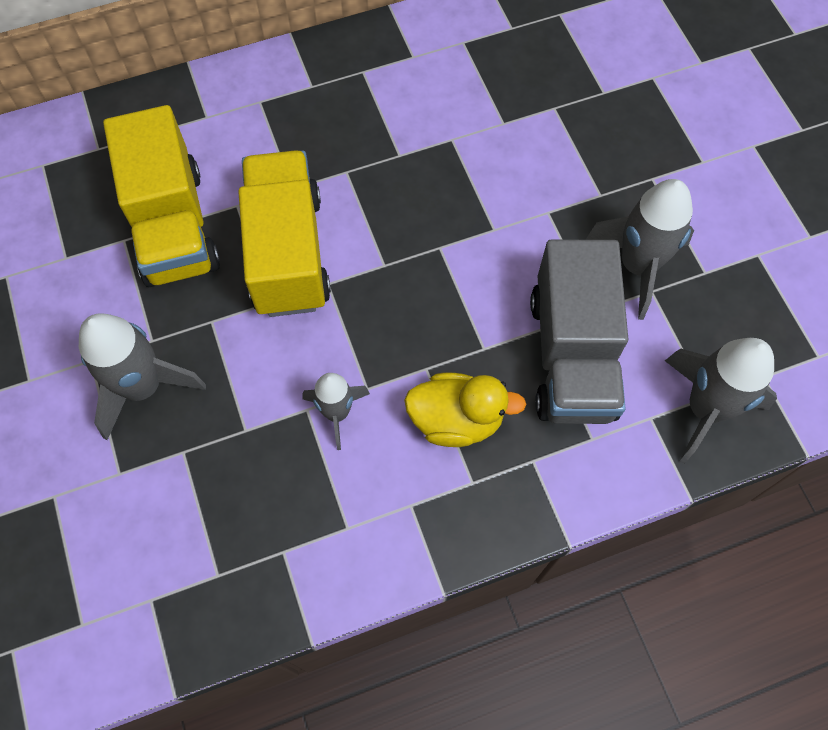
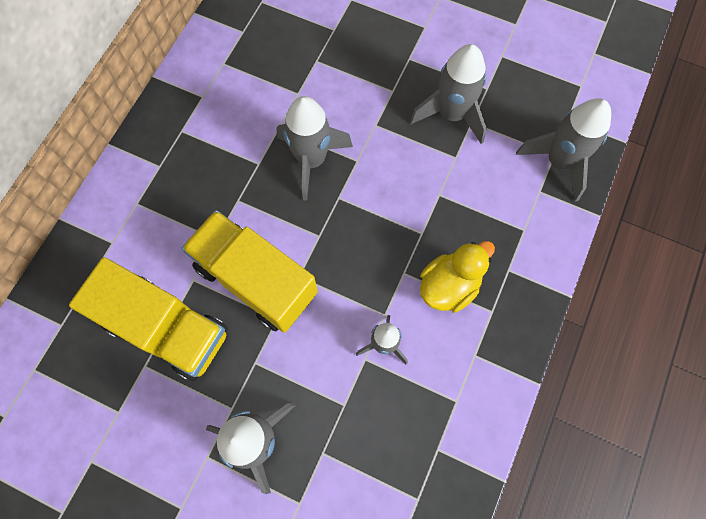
camera: 45 degrees left, 5 degrees up
(451, 193) = (311, 160): none -> grey rocket
(572, 356) = (469, 194): grey truck -> none

